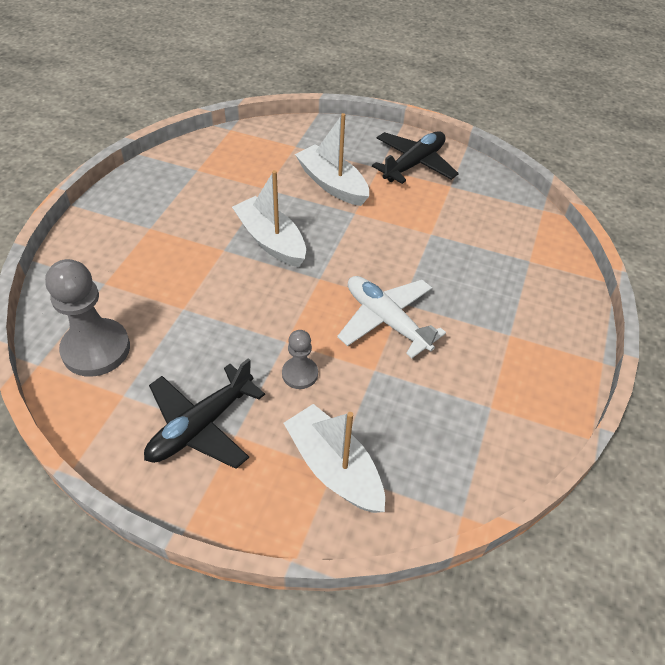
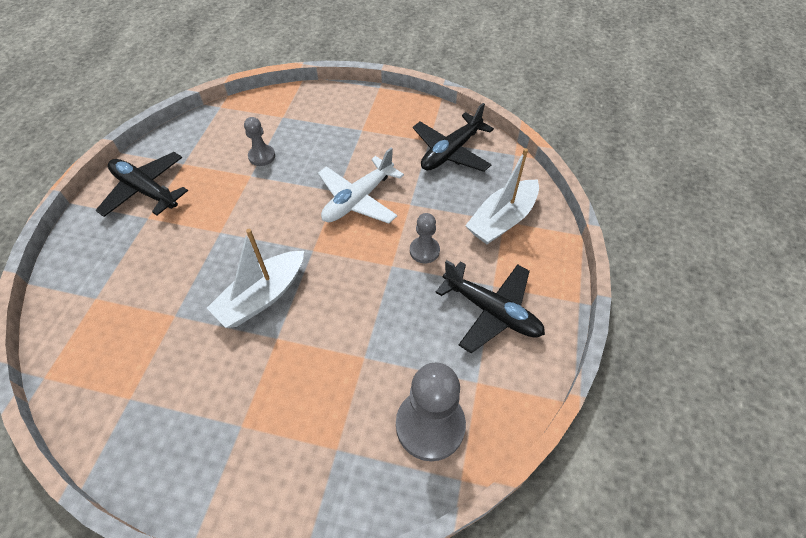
camera: 95 degrees left, 5 degrees up
(332, 184) = (173, 254): white boat -> none
(460, 242) = (262, 156): none -> grey pawn
(467, 430) = (451, 152): none -> black plane

